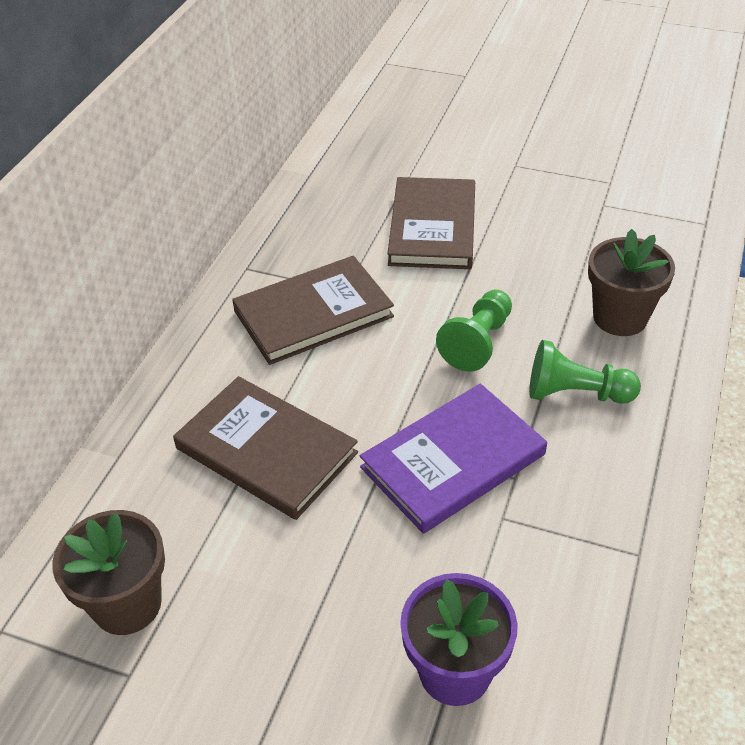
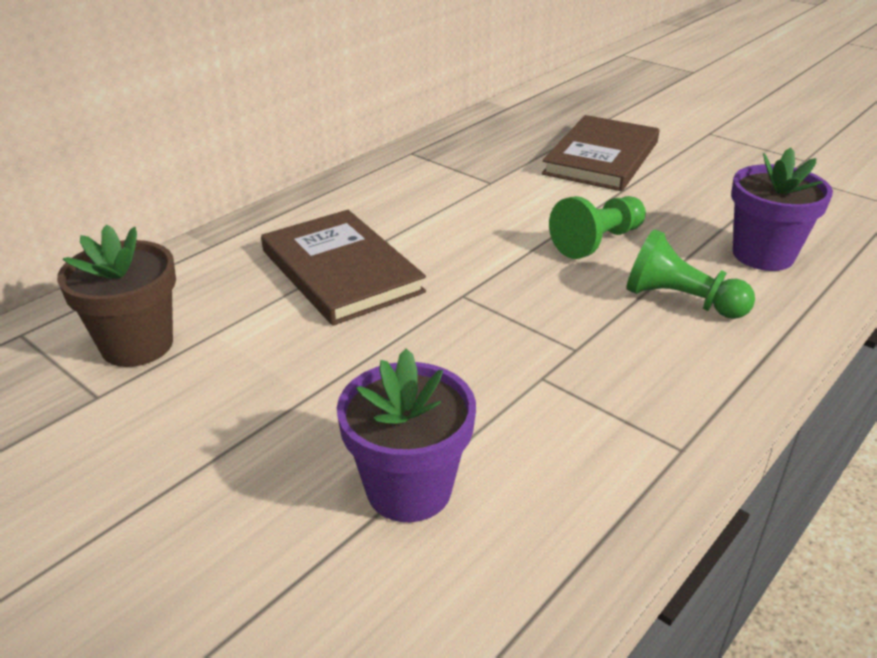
camera: 20 degrees right, 10 degrees down
(313, 314) = (450, 191): brown book -> none
(453, 460) = (517, 320): purple book -> none
(620, 317) = (763, 255): brown flower pot -> purple flower pot

